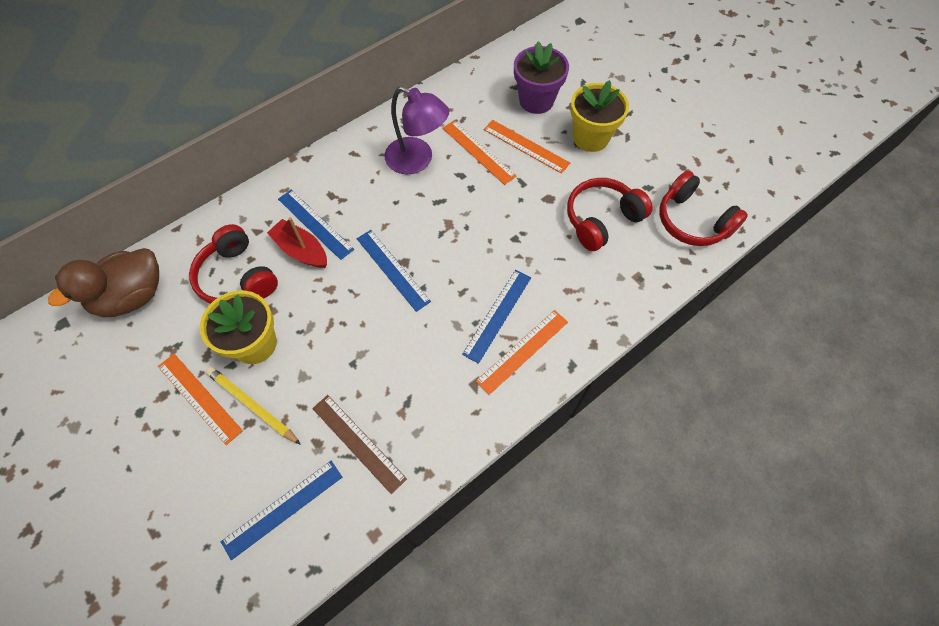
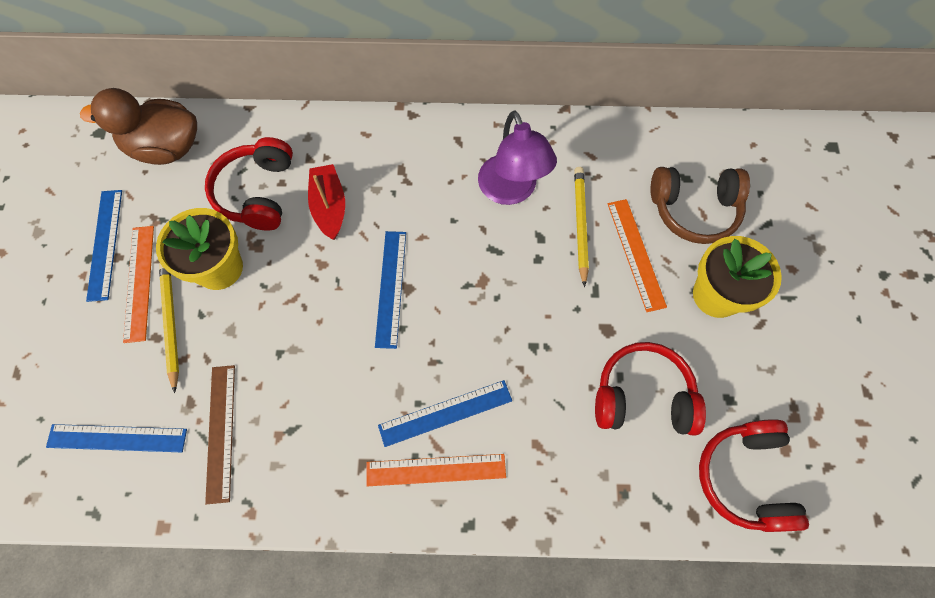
camera: 40 degrees right, 5 degrees up
(315, 224) = (363, 189): blue ruler -> blue ruler (105, 244)
(478, 152) = (580, 225): orange ruler -> yellow pencil
(536, 101) = (694, 210): purple flower pot -> brown headphones

